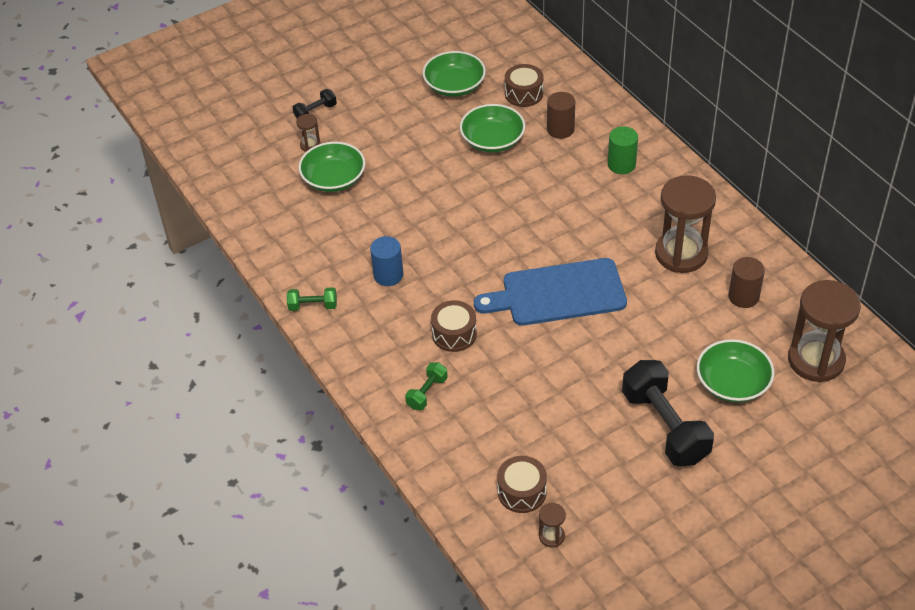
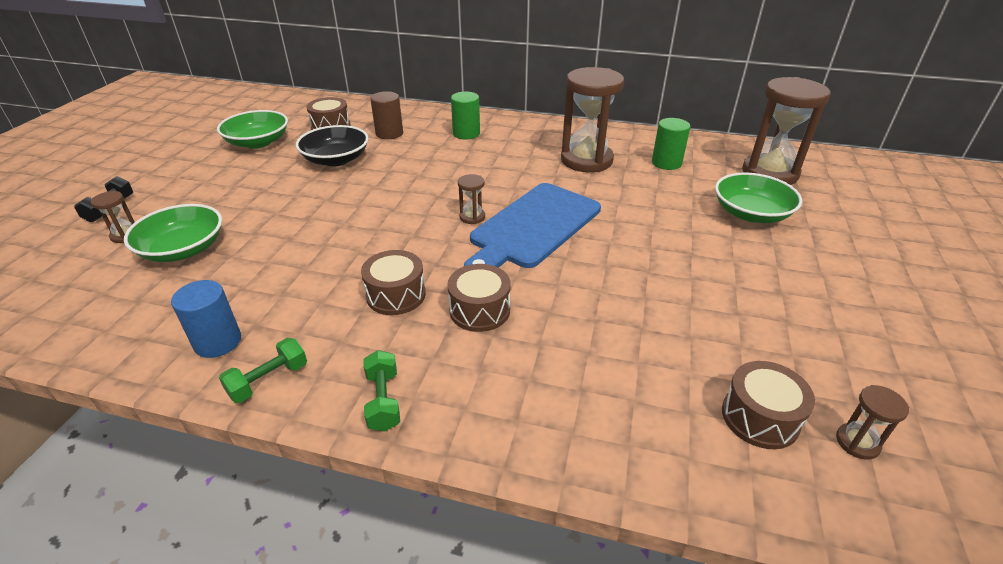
camera: 45 degrees left, 10 degrees down
(388, 275) = (341, 298): blue cylinder -> blue cylinder (218, 342)
(419, 292) = (396, 295): none -> brown drum
(427, 393) = (522, 385): green dumbbell -> green dumbbell (383, 401)
(492, 140) = (336, 159): green bowl -> black bowl
(528, 259) = (472, 217): none -> brown hourglass
(664, 426) = (764, 270): black dumbbell -> none
(743, 296) = (666, 163): brown cylinder -> green cylinder

